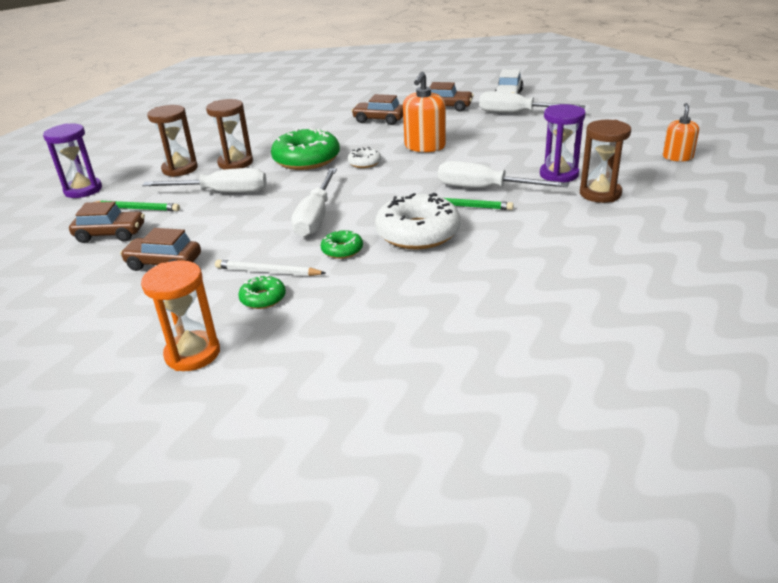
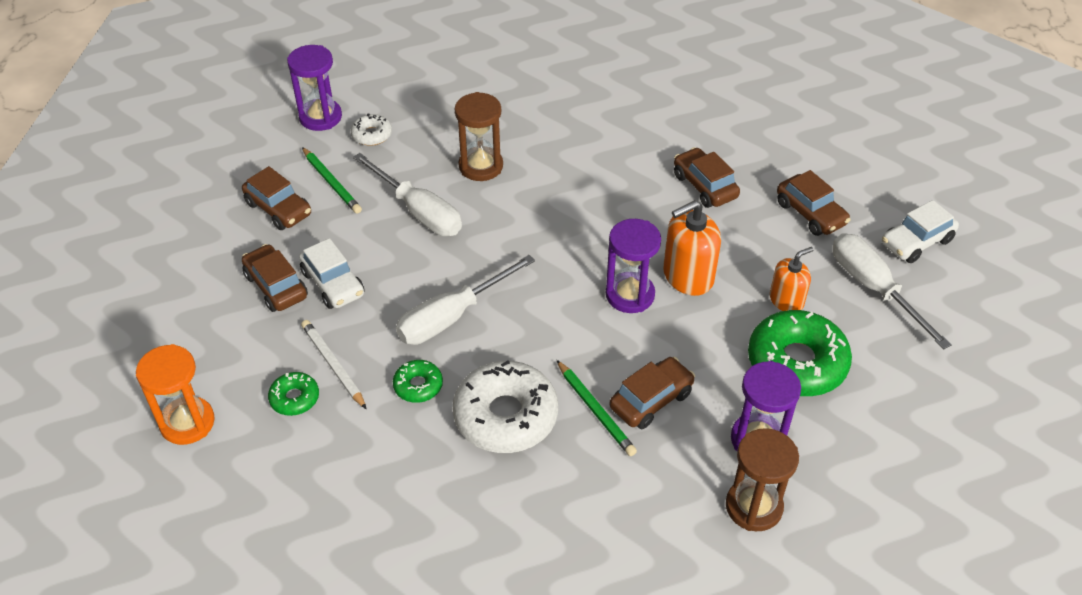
camera: 40 degrees right, 15 degrees up
(180, 169) = (425, 140): brown hourglass -> none
(208, 243) = (333, 284): none -> white car
(306, 159) = (548, 210): green donut -> green donut (796, 362)
(364, 163) = (594, 259): white donut -> white donut (372, 135)
(406, 164) = (630, 295): none -> purple hourglass
(485, 189) = (651, 400): white screwdriver -> brown car
(677, 157) = (938, 521): orange soap dispenser -> orange soap dispenser (786, 300)

